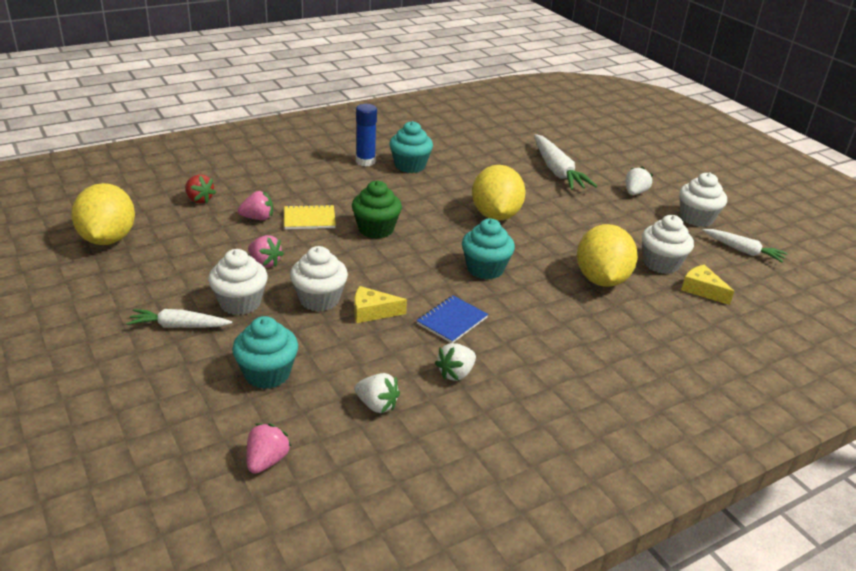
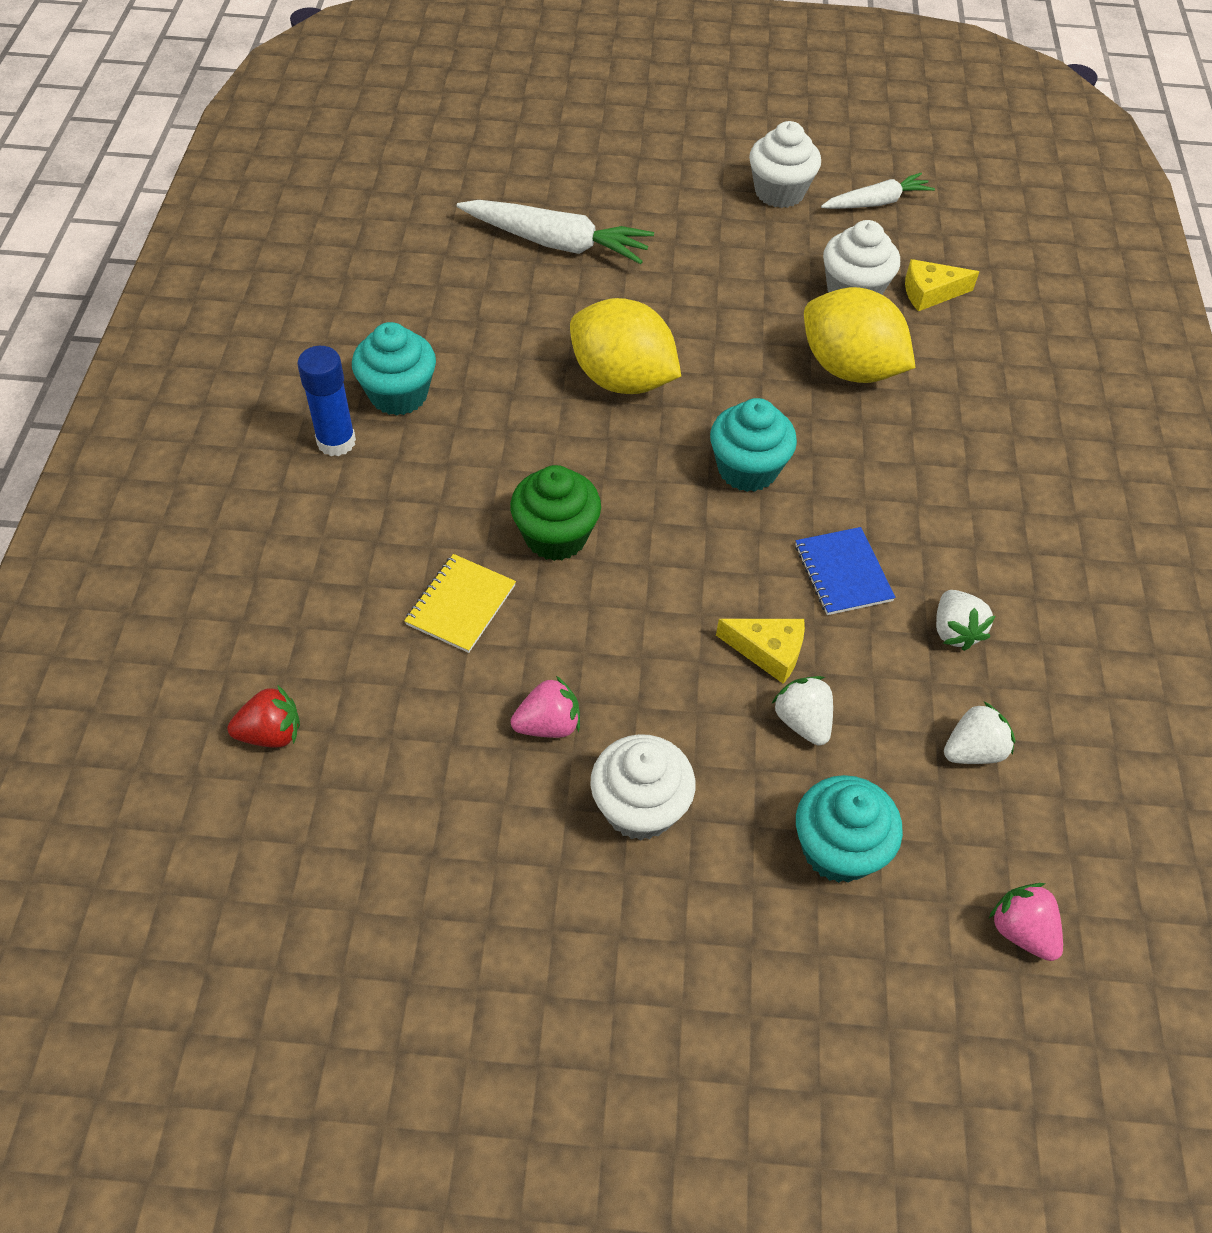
camera: 55 degrees left, 20 degrees up
(108, 239) = (300, 932): yellow lemon -> none
(179, 326) = (650, 919): white carrot -> none
(258, 218) = (403, 674): pink strawberry -> none
(319, 299) = (696, 700): white cupcake -> none
(372, 312) = (768, 651): yellow cheese -> yellow cheese turned 105 degrees counterclockwise
(635, 192) = (676, 205): white strawberry -> white strawberry (802, 721)

